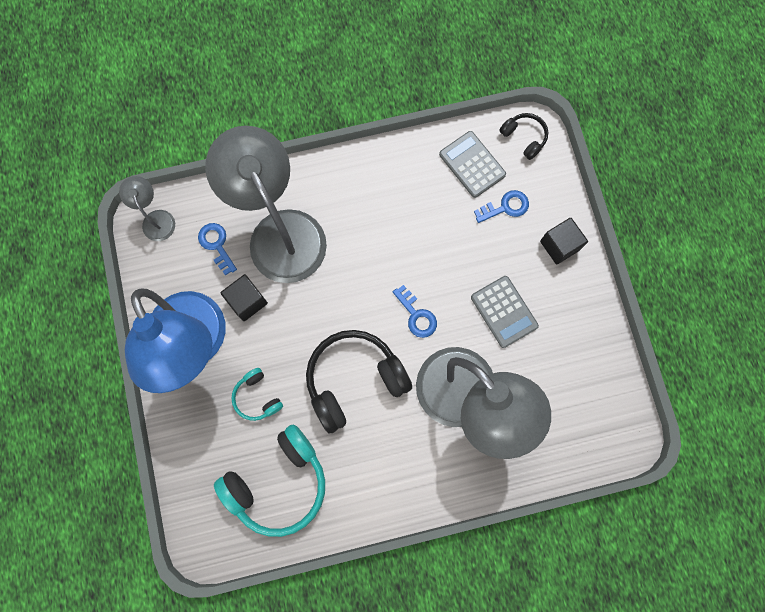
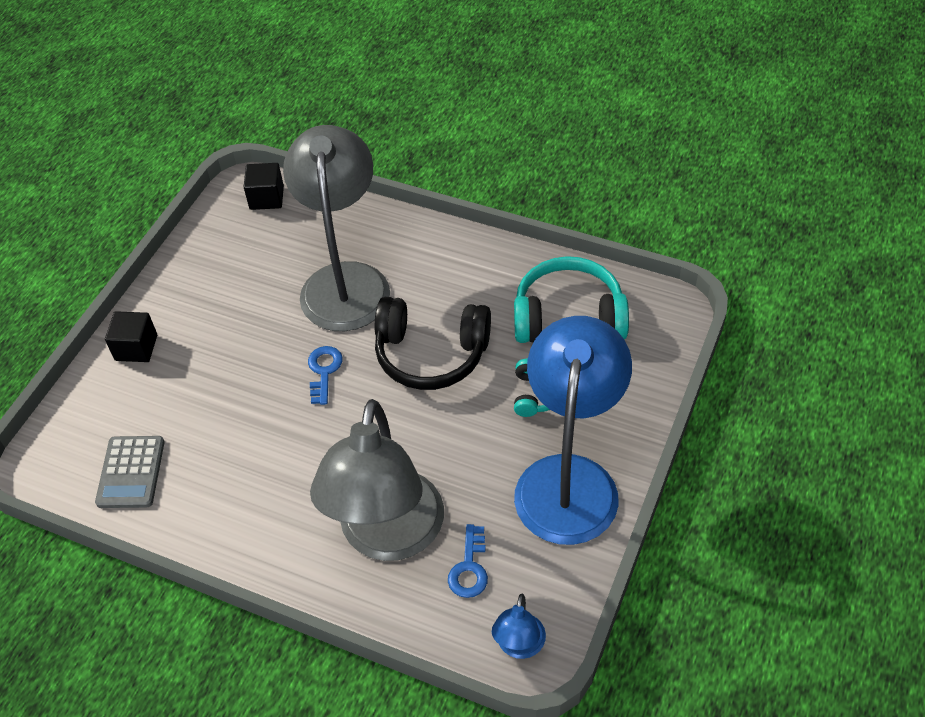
camera: 140 degrees left, 25 degrees down
(156, 219) = (519, 646): grey lamp -> blue lamp
(247, 301) = (480, 487): black cube -> black cube (266, 198)
(504, 311) = (243, 326): grey calculator -> none
(505, 207) = (144, 411): blue key -> none
(524, 137) = (53, 464): black headphones -> none

